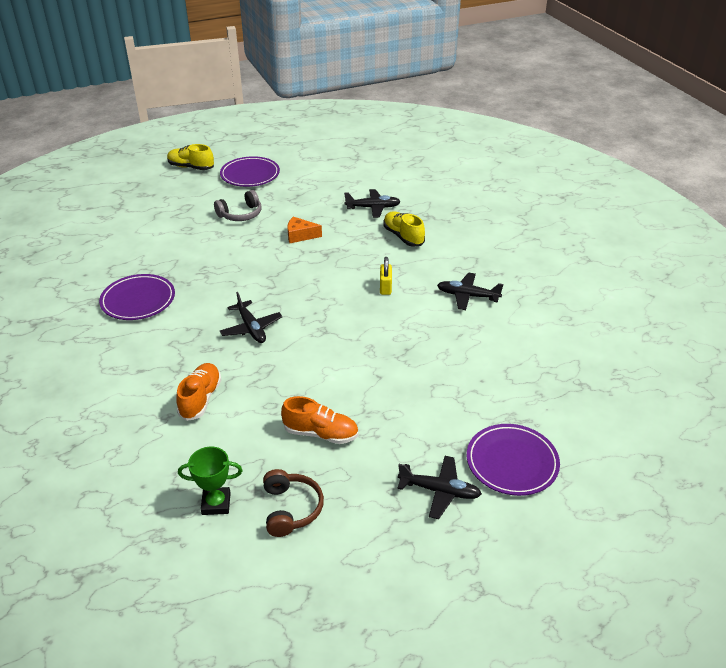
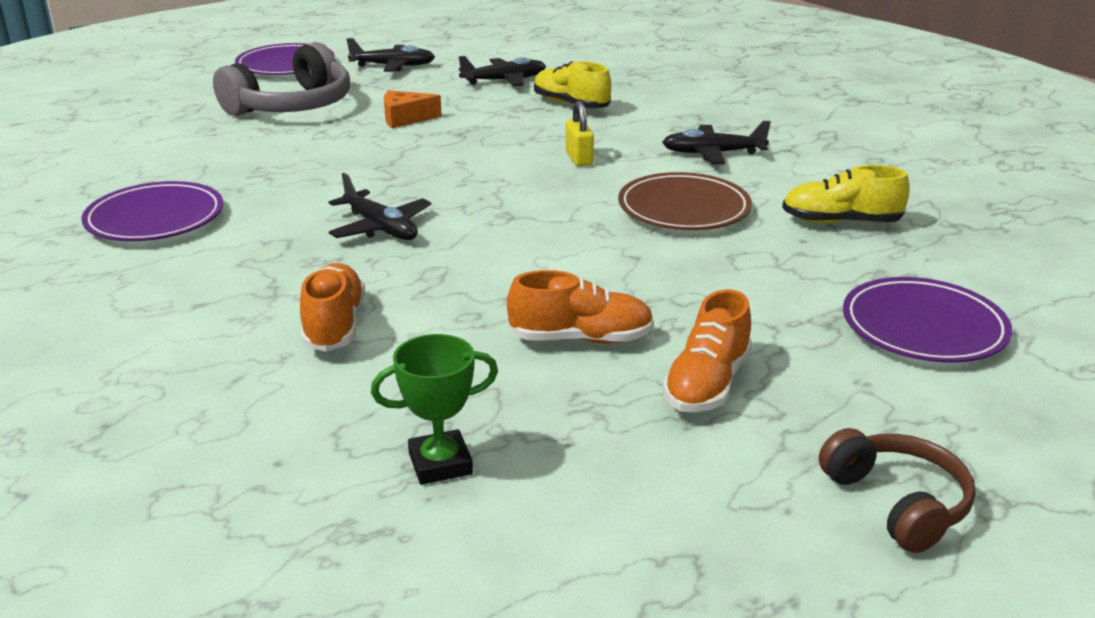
camera: 15 degrees left, 10 degrees down
(191, 167) = (181, 66): yellow shoe -> yellow shoe (841, 222)
(240, 214) = (292, 106): grey headphones -> grey headphones, size x1.65
(291, 509) = (588, 447): brown headphones -> brown headphones (897, 503)
(370, 479) = (707, 384): none -> orange shoe
(426, 342) = (684, 208): none -> brown plate
(440, 491) = (835, 380): black plane -> black plane (393, 66)

